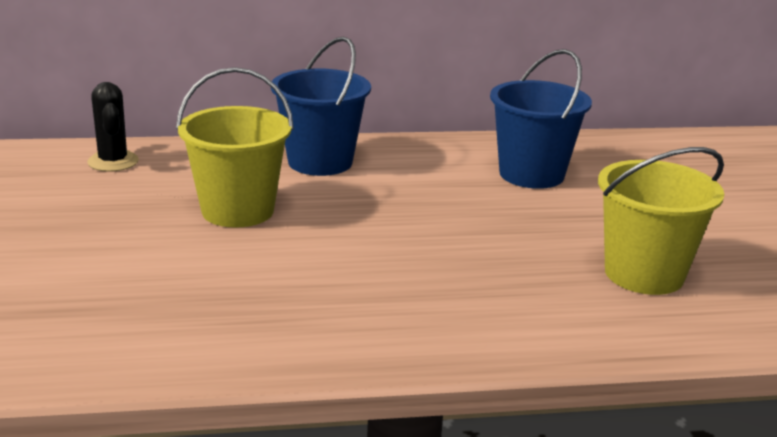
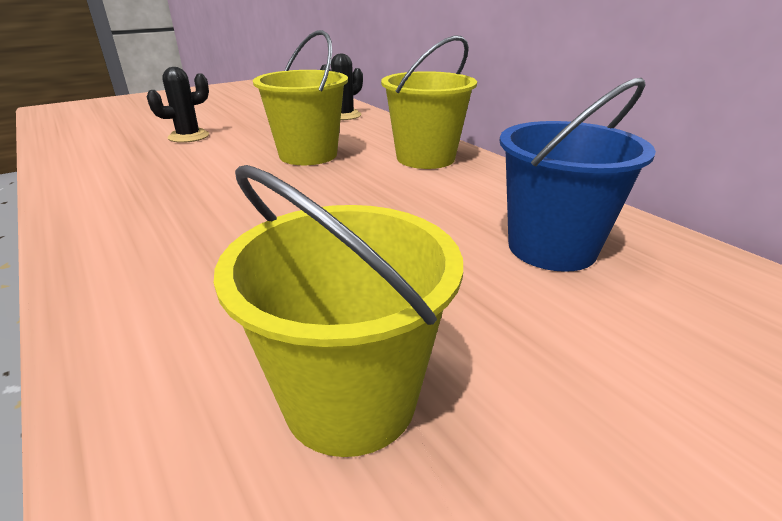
camera: 65 degrees right, 5 degrees up
(54, 269) = (189, 136): none -> black cactus
(320, 162) = (425, 158): blue bucket -> yellow bucket

